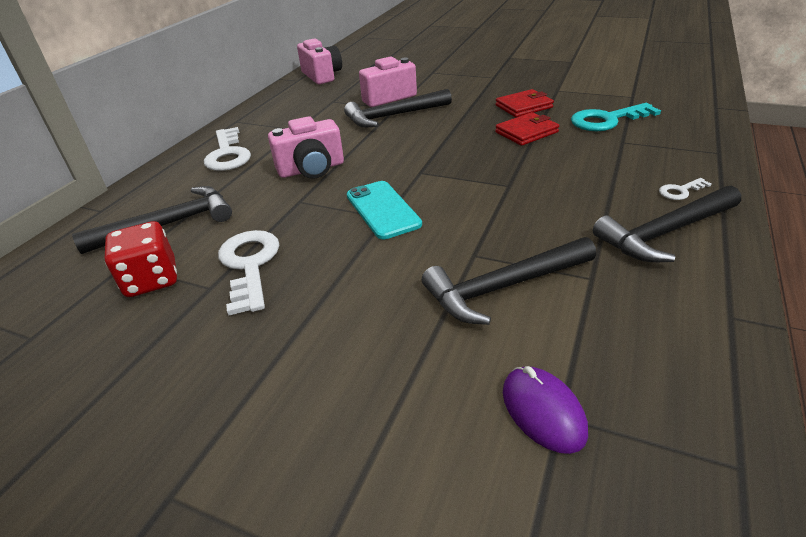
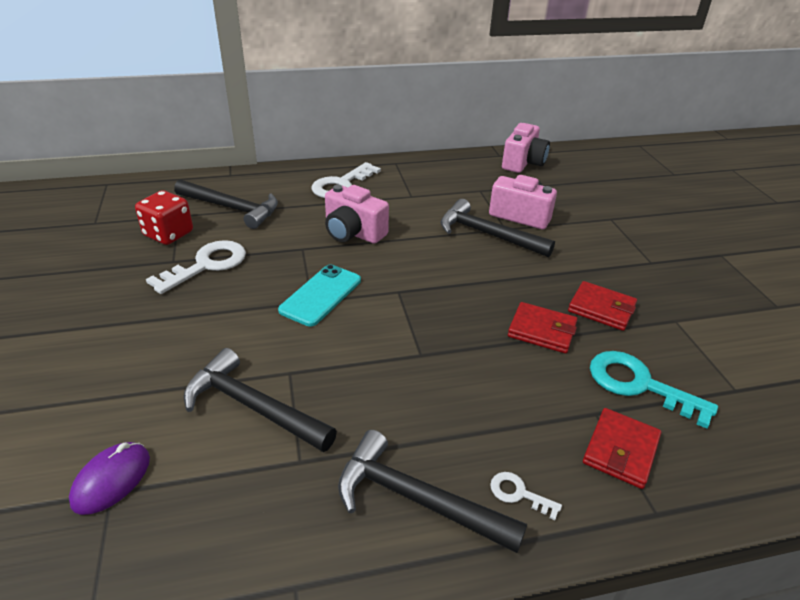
camera: 50 degrees right, 0 degrees up
(661, 145) = (621, 450): none -> red wallet

